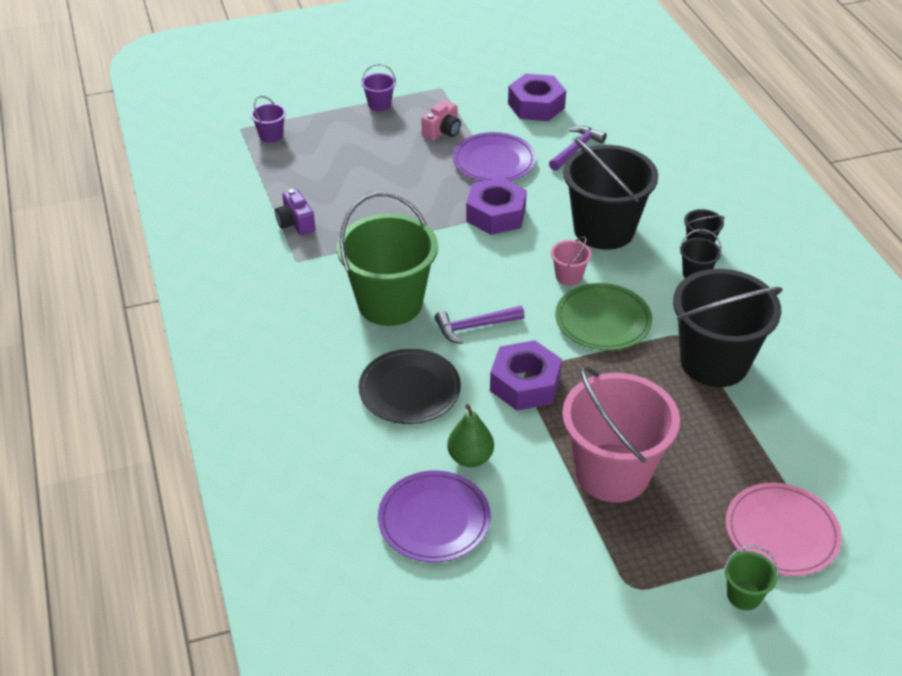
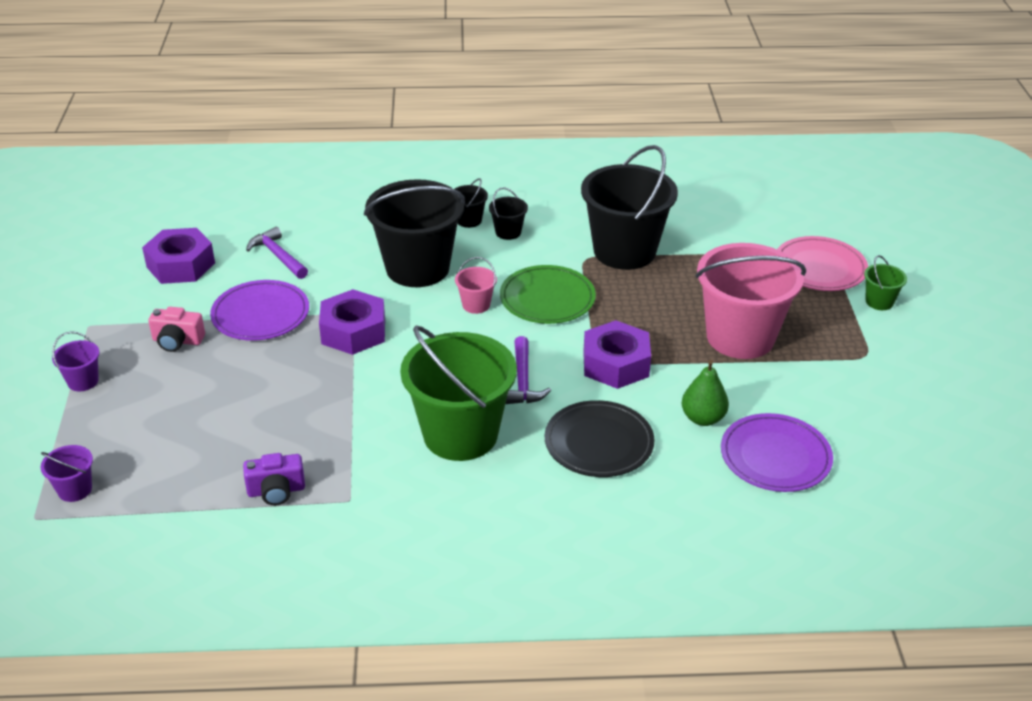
camera: 75 degrees left, 5 degrees down
(442, 131) = (177, 341): pink camera -> pink camera turned 135 degrees clockwise

